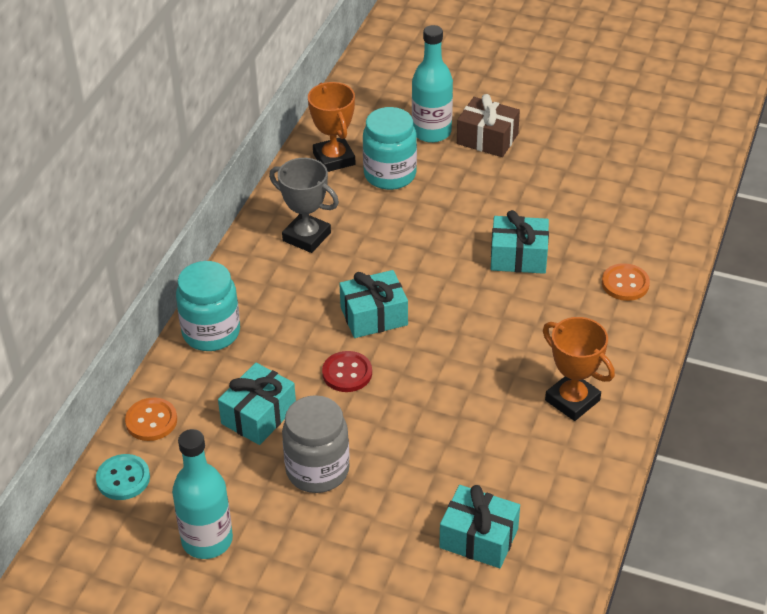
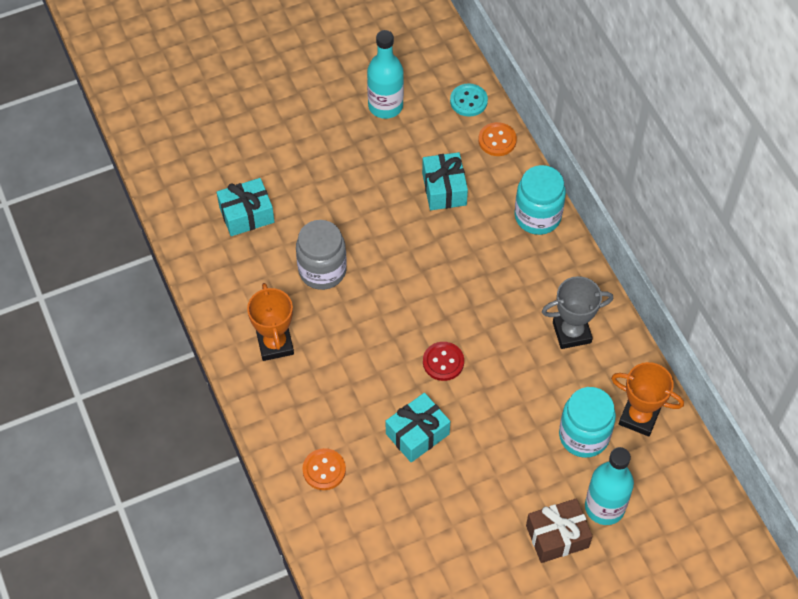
camera: 135 degrees right, 15 degrees up
(317, 470) = (374, 184): grey jar -> grey jar (322, 270)
(347, 373) = (427, 254): red button -> red button (443, 362)
(374, 316) = (457, 307): turquoise gift -> none
(572, 400) = (275, 344): orange trophy -> orange trophy turned 75 degrees clockwise

